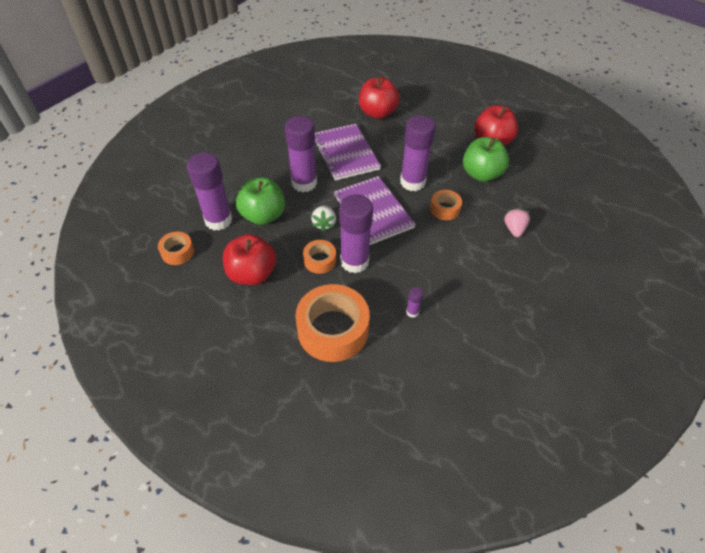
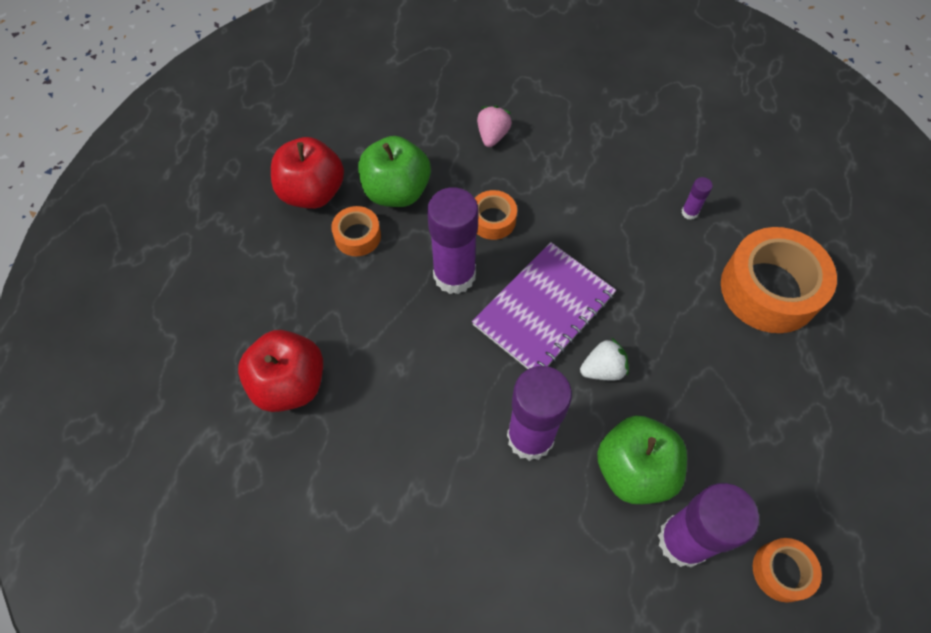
camera: 110 degrees left, 10 degrees up
(252, 274) = (750, 430): red apple -> none
(320, 260) = (674, 347): orange tape -> orange tape (357, 236)
(345, 153) = (426, 398): purple notebook -> none
(354, 261) = (650, 302): purple glue stick -> none
(514, 229) = (492, 135): pink strawberry -> pink strawberry turned 120 degrees clockwise

